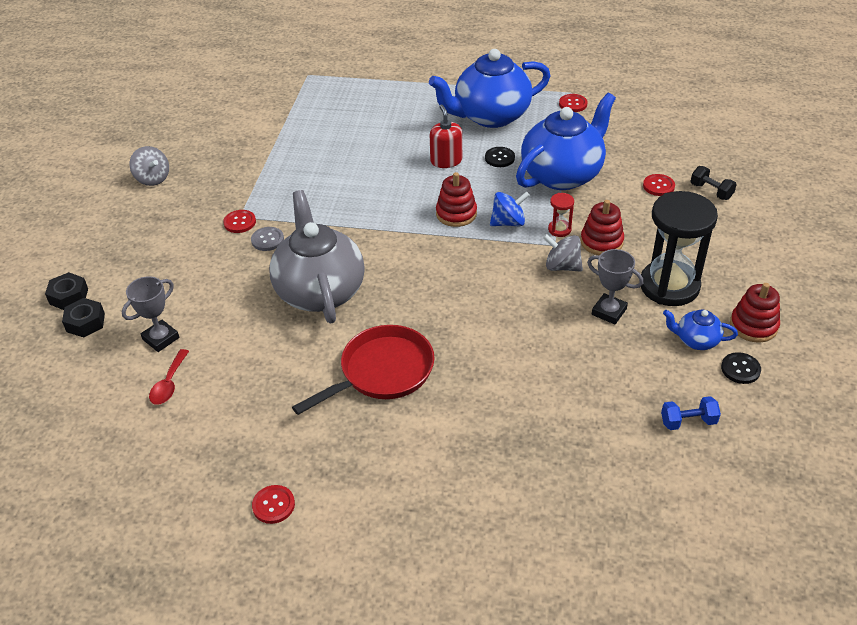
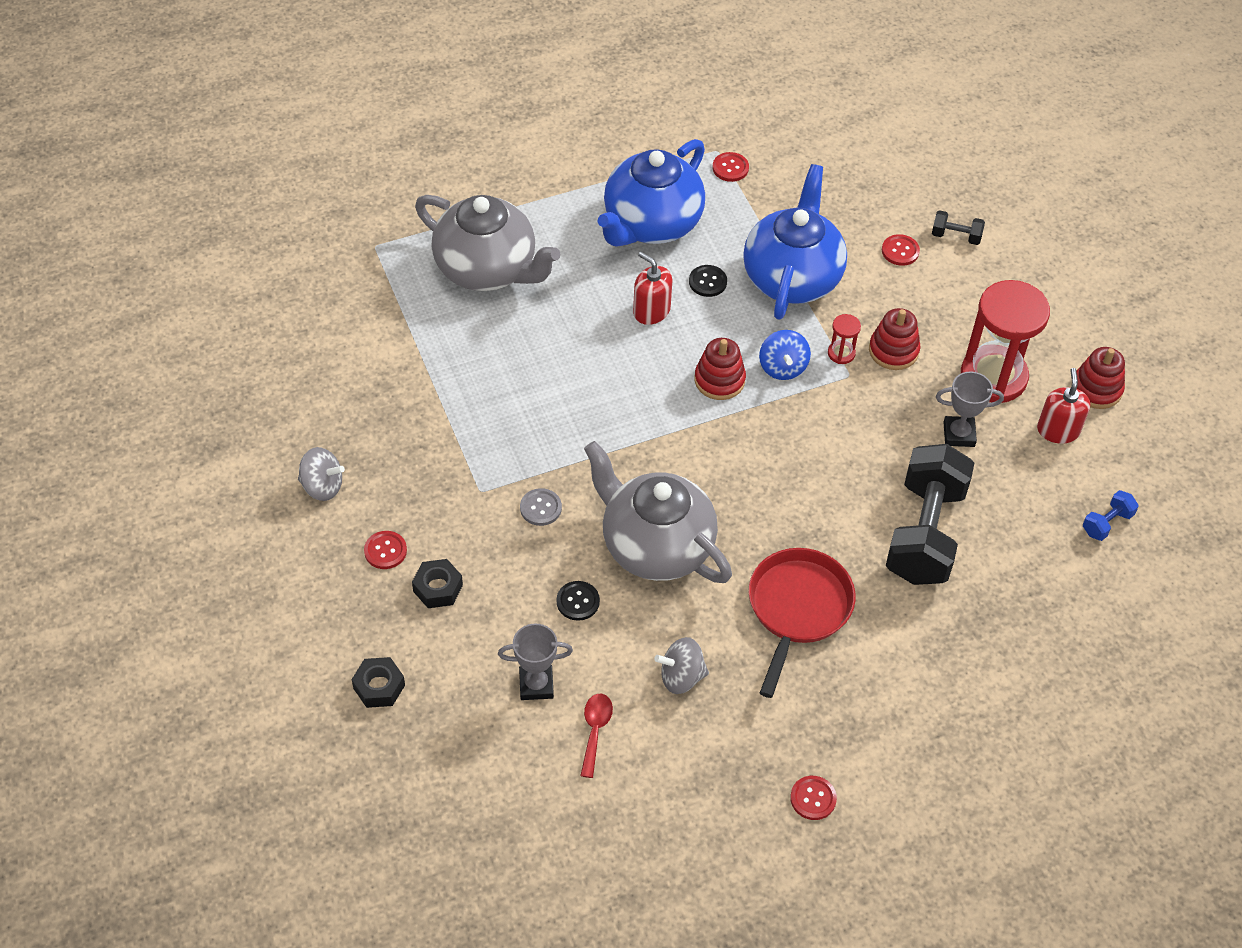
camera: 35 degrees left, 10 degrees up
(85, 322) = (432, 708): black nut -> black nut (438, 588)
(161, 338) = (536, 685): grey trophy -> grey trophy turned 75 degrees clockwise
(169, 384) = (595, 731): red spoon -> red spoon turned 150 degrees counterclockwise
(240, 222) = (487, 499): red button -> red button (385, 551)
(363, 106) = (487, 269): none -> grey teapot
(508, 222) = (782, 367): blue spinning top -> blue spinning top turned 135 degrees clockwise
(524, 364) = (924, 533): none -> black dumbbell
(562, 266) = (877, 400): grey spinning top -> grey spinning top (681, 677)
(669, 286) = (993, 377): black hourglass -> red hourglass
(696, 340) = (1058, 430): blue teapot -> red soap dispenser
(740, 369) = (1115, 444): black button -> black button (578, 601)

